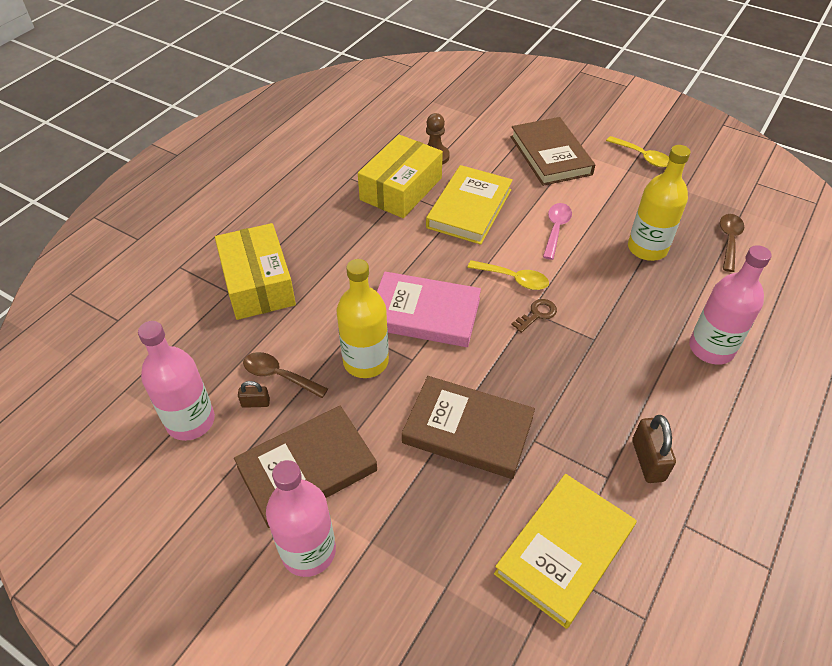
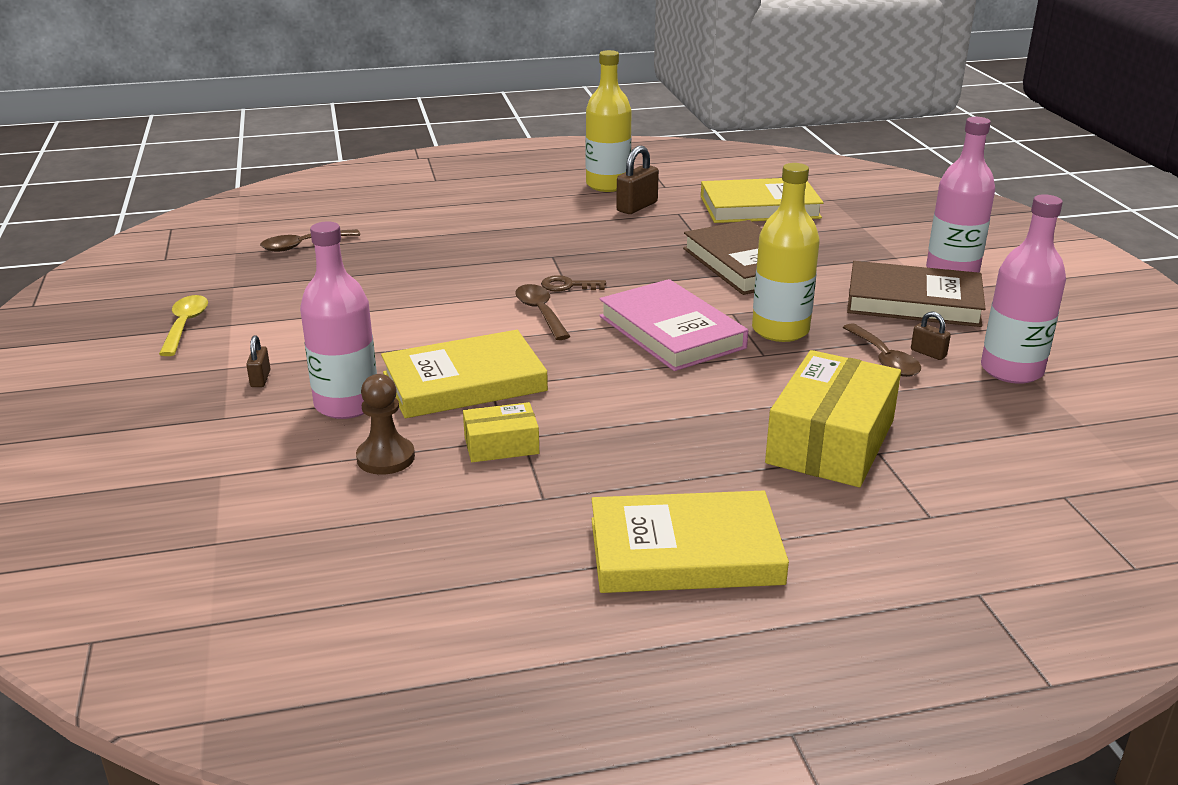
camera: 135 degrees left, 20 degrees down
(269, 189) = (685, 551): none -> yellow book
(401, 189) = (501, 445): yellow box -> yellow box, size x0.51
(513, 279) = (540, 312): yellow spoon -> brown spoon
(550, 155) = (260, 379): brown book -> brown padlock
(556, 229) = (420, 322): pink spoon -> none
(647, 248) = (378, 273): yellow bottle -> yellow bottle (608, 185)
(711, 348) = (478, 217): pink bottle -> pink bottle (346, 404)

